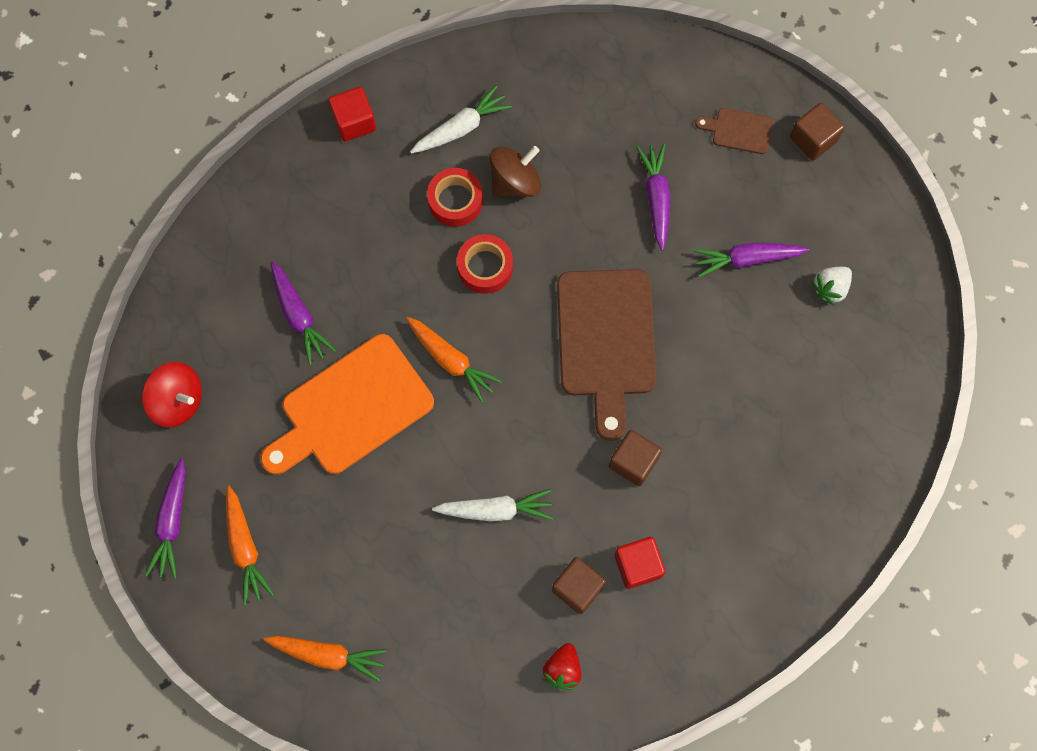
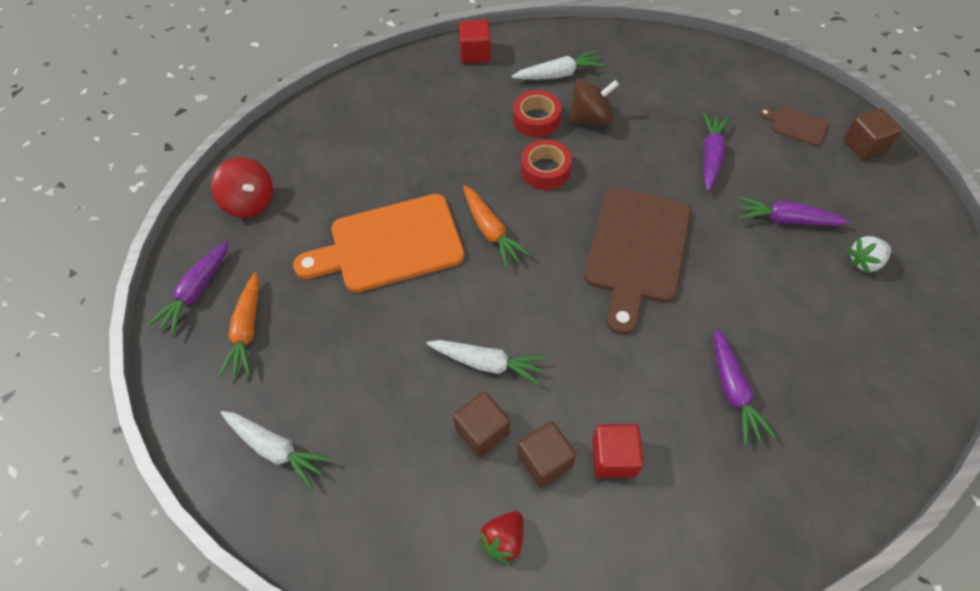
camera: 20 degrees right, 15 degrees down
(299, 316) = (376, 167): purple carrot -> purple carrot (733, 390)
(327, 655) = (275, 449): orange carrot -> white carrot
(633, 462) = (635, 359): brown cube -> brown cube (482, 431)

